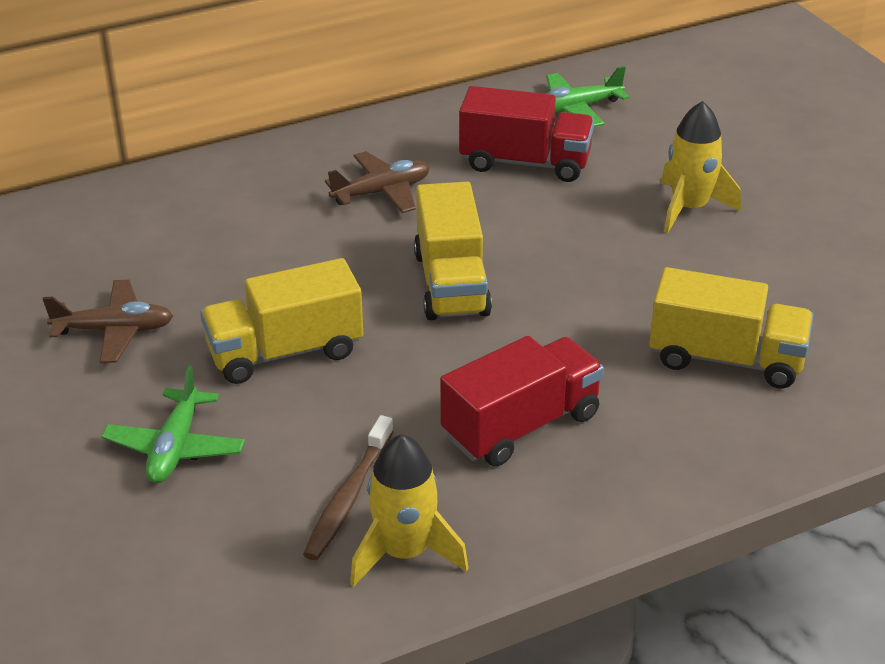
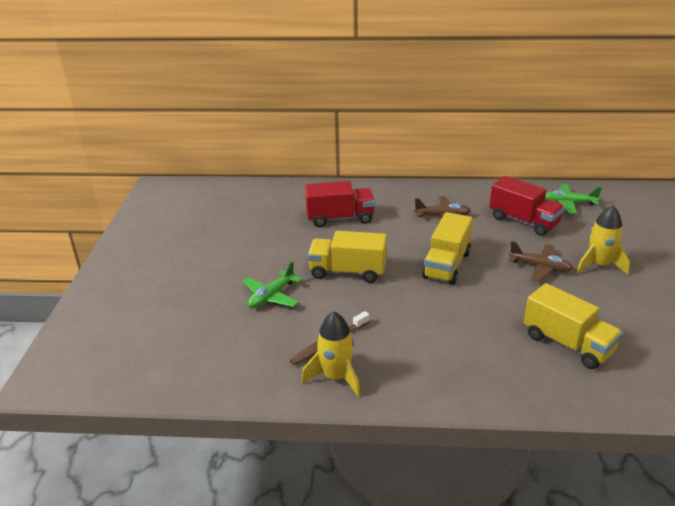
camera: 30 degrees right, 5 degrees down
(114, 331) = (283, 241): brown plane -> brown plane (540, 267)
(521, 426) = (434, 340): red truck -> red truck (340, 218)

